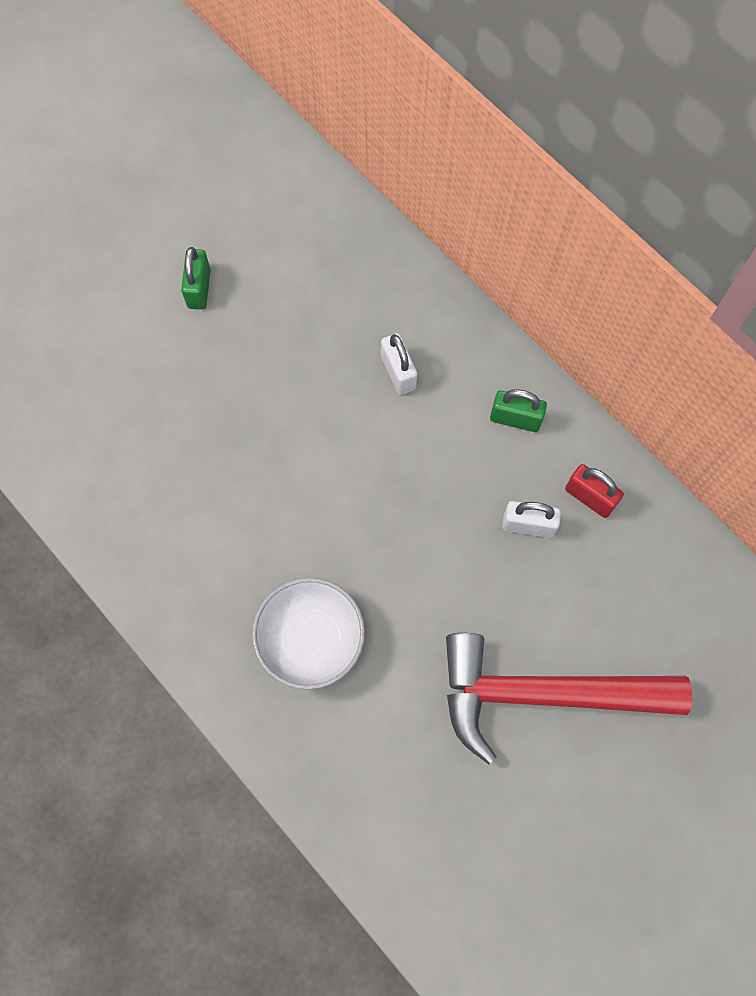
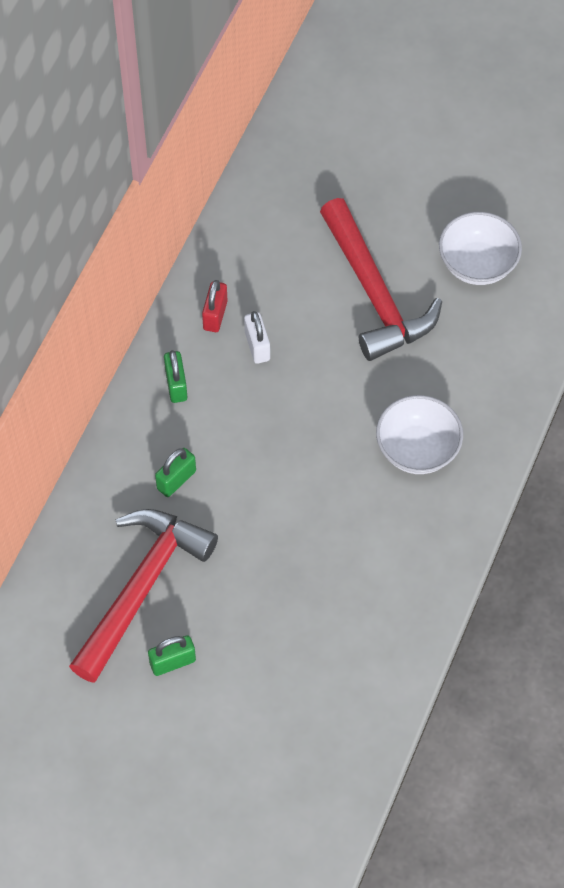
camera: 115 degrees left, 10 degrees down
(293, 292) = (141, 588): none -> red hammer
(398, 372) = (176, 480): white padlock -> green padlock
(532, 847) = (477, 264): none -> white bowl

